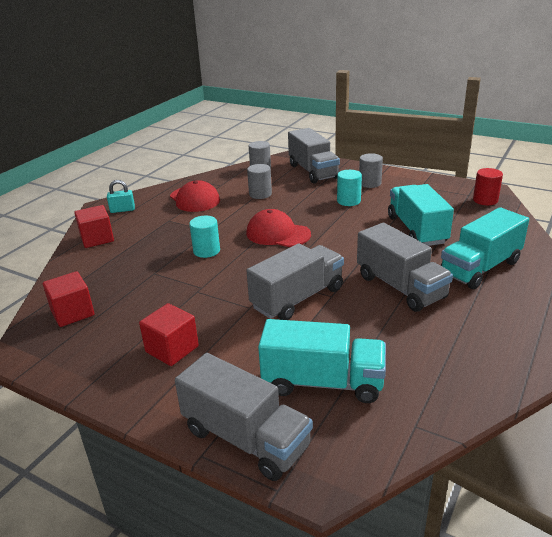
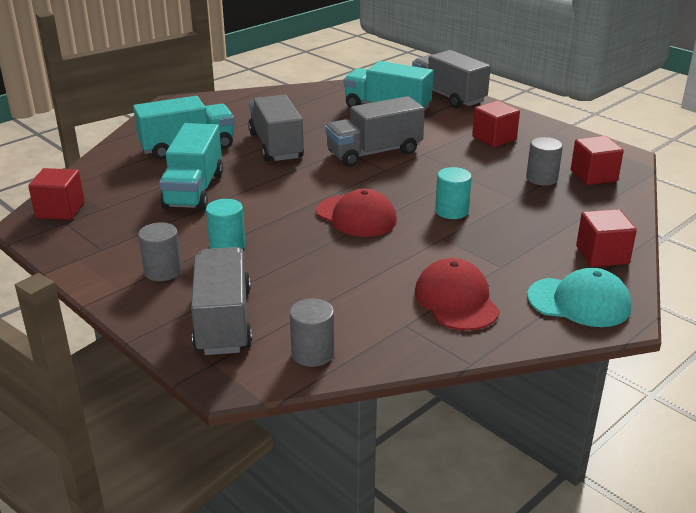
camera: 165 degrees left, 0 degrees up
(122, 210) = (579, 302): turquoise padlock -> turquoise cap
(260, 194) = (345, 287): grey cylinder -> grey cylinder (541, 178)
(485, 200) = (60, 210): red cylinder -> red cube

